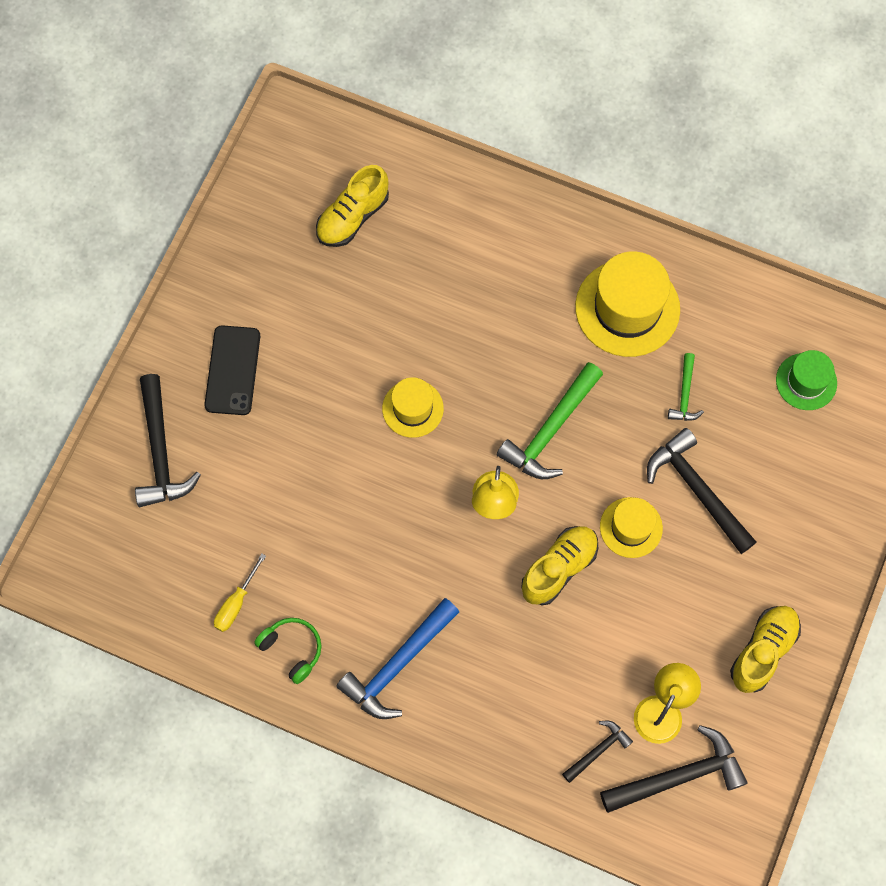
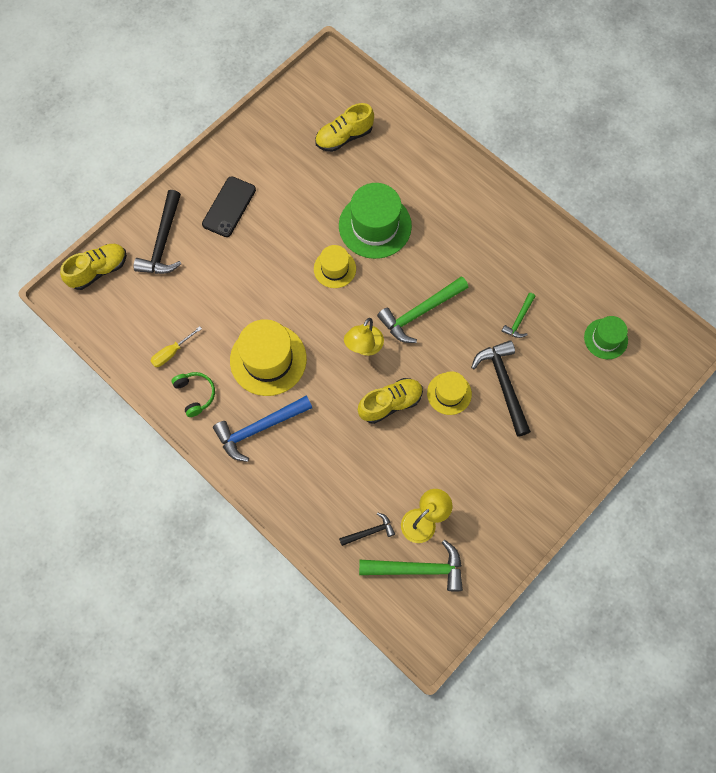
camera: 20 degrees right, 0 degrees up
(444, 329) = (375, 226): none -> green hat
(627, 308) = (502, 251): yellow hat -> yellow hat (268, 359)
(678, 776) = (417, 568): black hammer -> green hammer
(763, 651) = (508, 506): yellow shoe -> yellow shoe (98, 270)

